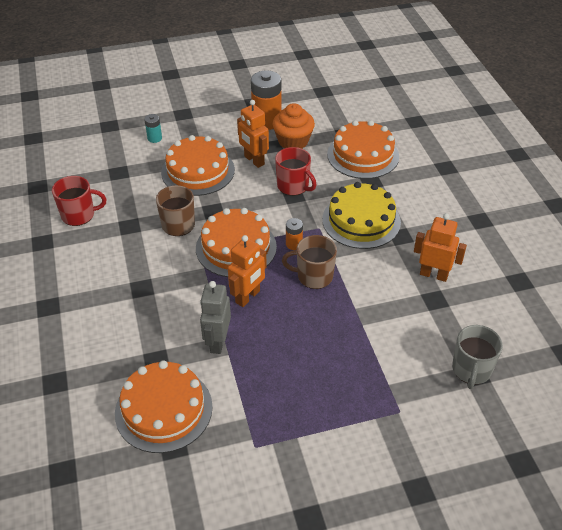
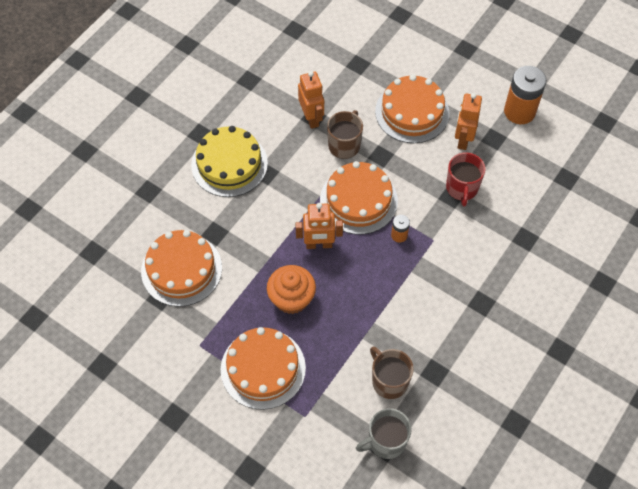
camera: 50 degrees right, 15 degrees up
(79, 215) = (293, 78): red mug -> none
(154, 138) = (417, 55): turquoise battery -> none
(217, 342) = (262, 257): grey robot -> none
(293, 141) = (515, 148): orange cupcake -> orange cupcake (291, 298)
(313, 276) = (379, 272): brown mug -> brown mug (389, 381)
(361, 220) = (471, 263): yellow cake -> yellow cake (229, 164)
(363, 155) = (551, 210): orange cake -> orange cake (263, 368)
(433, 274) = (461, 354): orange robot -> orange robot (311, 118)

